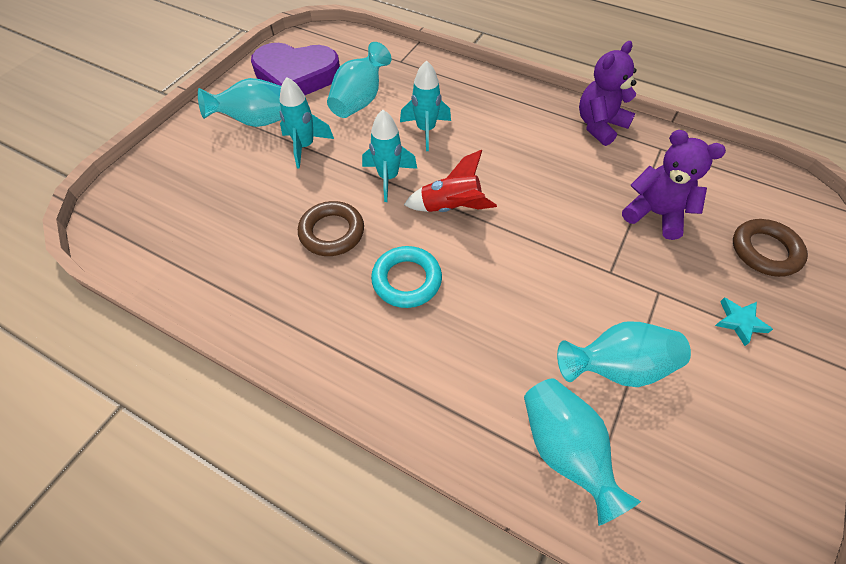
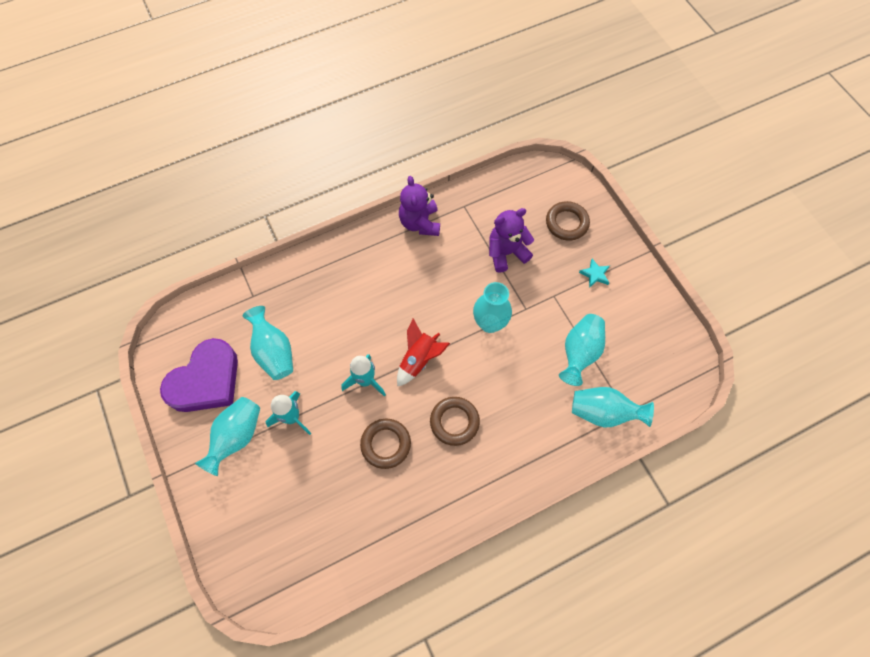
camera: 55 degrees left, 10 degrees up
(406, 280) = (454, 422): turquoise ring -> brown ring
(426, 130) = (340, 328): turquoise rocket -> none
(555, 246) = (490, 323): none -> turquoise vase

